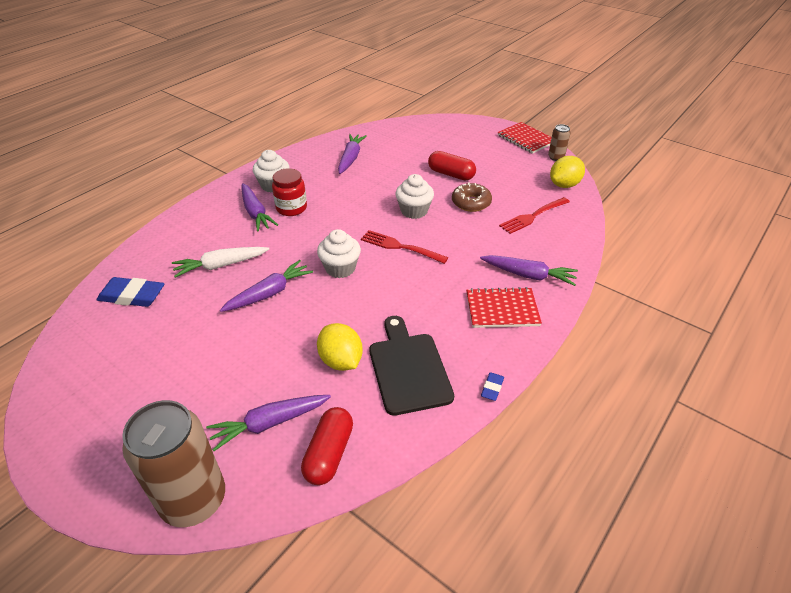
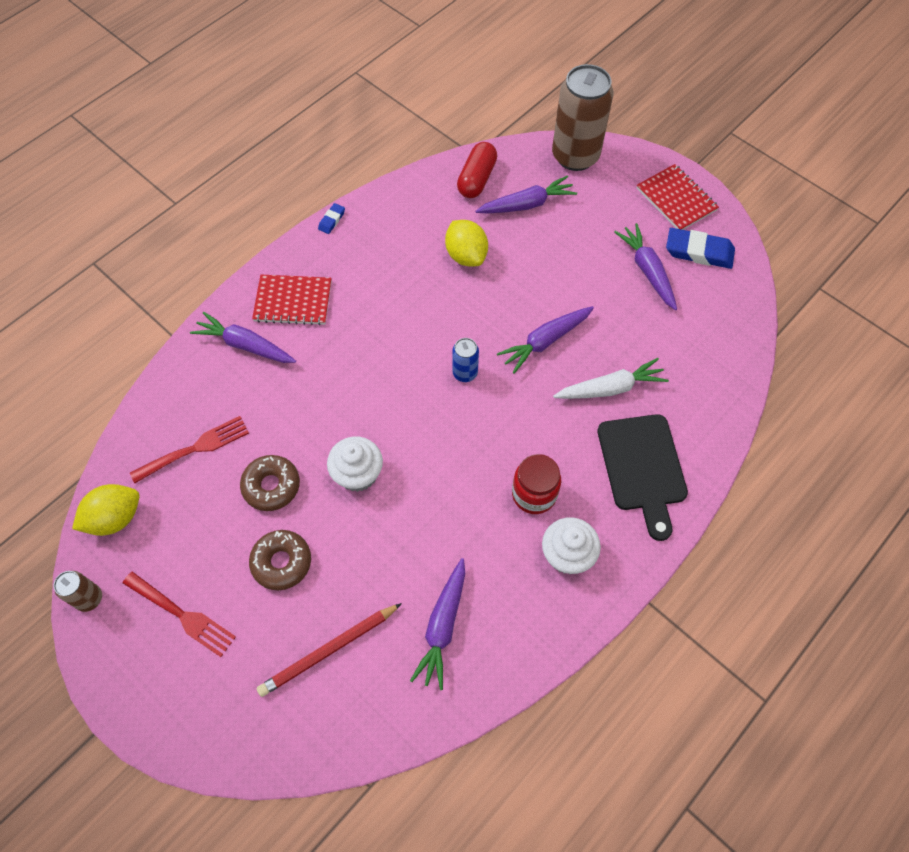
camera: 175 degrees left, 20 degrees up
(132, 296) = (700, 349): blue eraser -> blue eraser (699, 252)
(255, 213) = (584, 487): purple carrot -> purple carrot (647, 271)
(340, 268) = (465, 373): white cupcake -> blue can
(400, 247) = (388, 403): red fork -> red fork (182, 615)
(408, 369) = (403, 243): black cutting board -> black cutting board (642, 468)
(413, 149) = (329, 650): none -> red pencil
(451, 174) = (281, 562): red capsule -> brown donut
(526, 139) = (113, 667): red notebook -> red notebook (676, 199)

